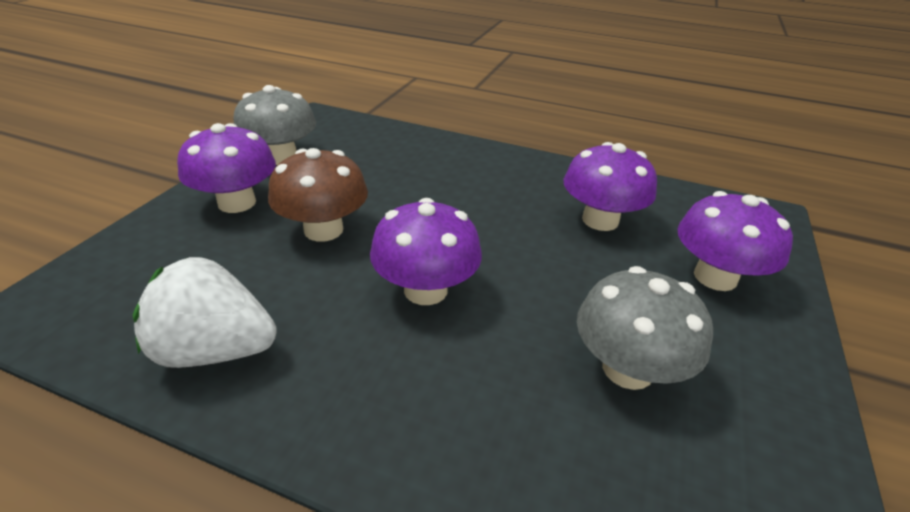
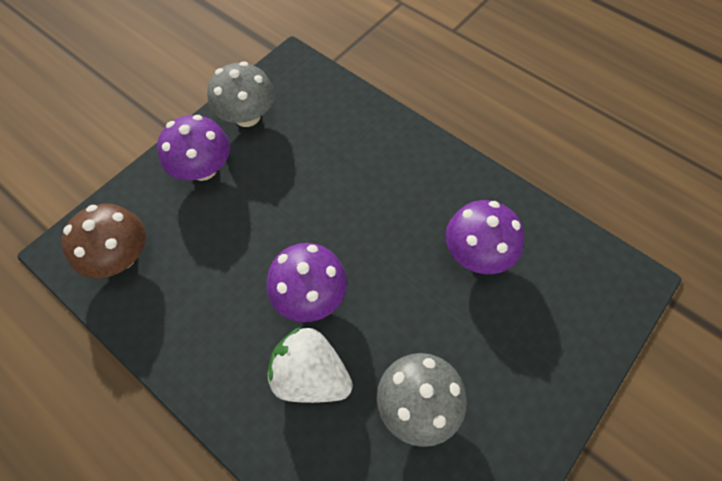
camera: 20 degrees right, 25 degrees up
(215, 350) = (165, 314): white strawberry -> white strawberry (310, 375)
(323, 230) = (257, 214): brown mushroom -> brown mushroom (121, 257)
(715, 277) = (536, 340): purple mushroom -> none

